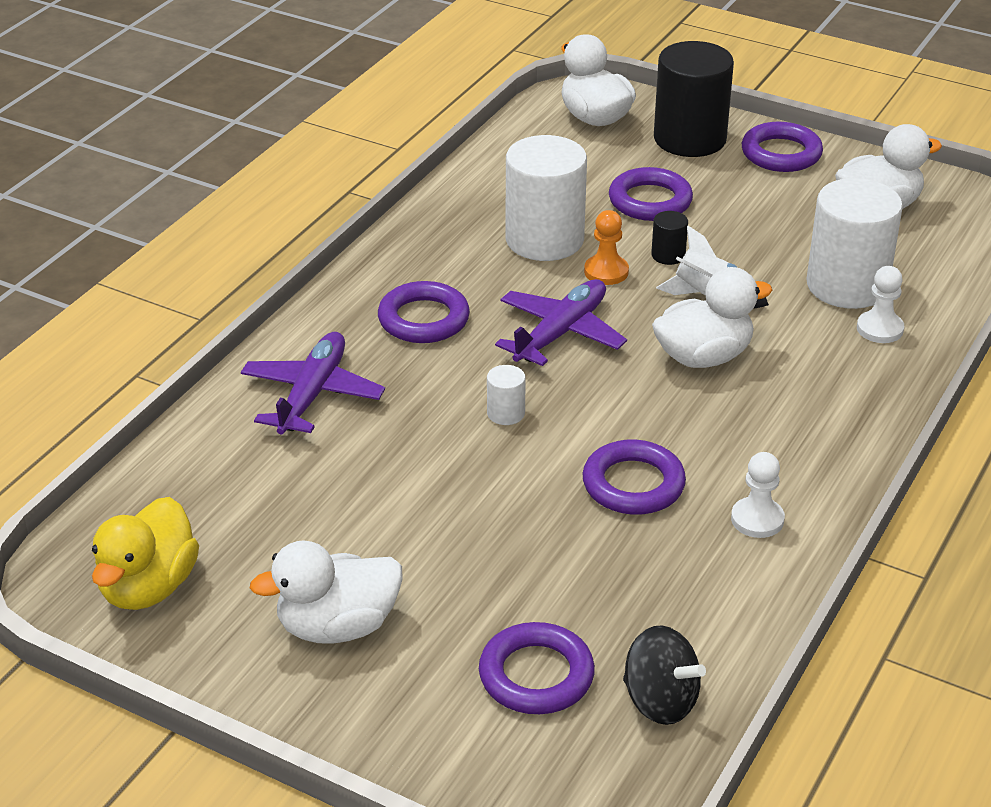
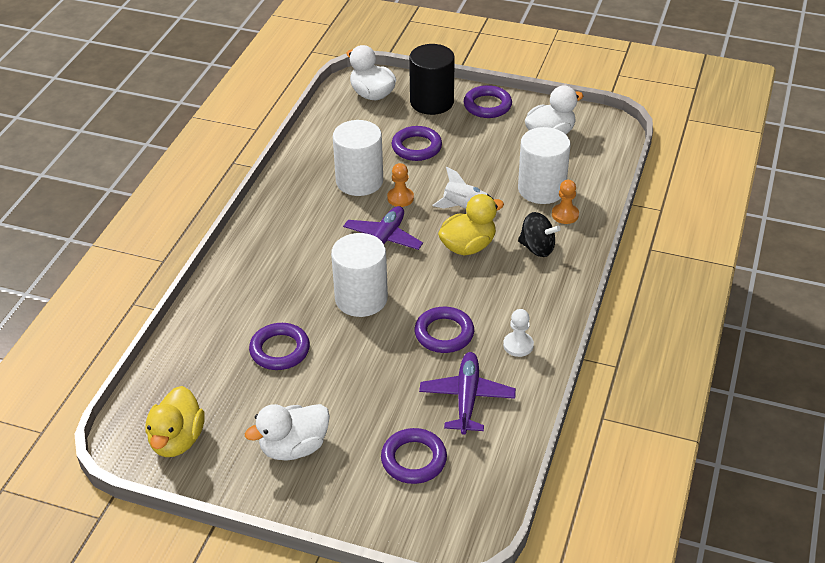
camera: 10 degrees left, 5 degrees up
(312, 394) = (244, 302): purple plane -> purple plane (467, 398)
(423, 319) = (299, 244): purple ring -> purple ring (280, 350)
(506, 413) = (361, 299): white cylinder -> white cylinder, size x2.34
(660, 701) = (485, 464): black spinning top -> black spinning top (537, 248)
(668, 255) = (434, 182): black cylinder -> none
(703, 357) = (468, 246): white duck -> yellow duck
(879, 329) = (565, 215): white pawn -> orange pawn

